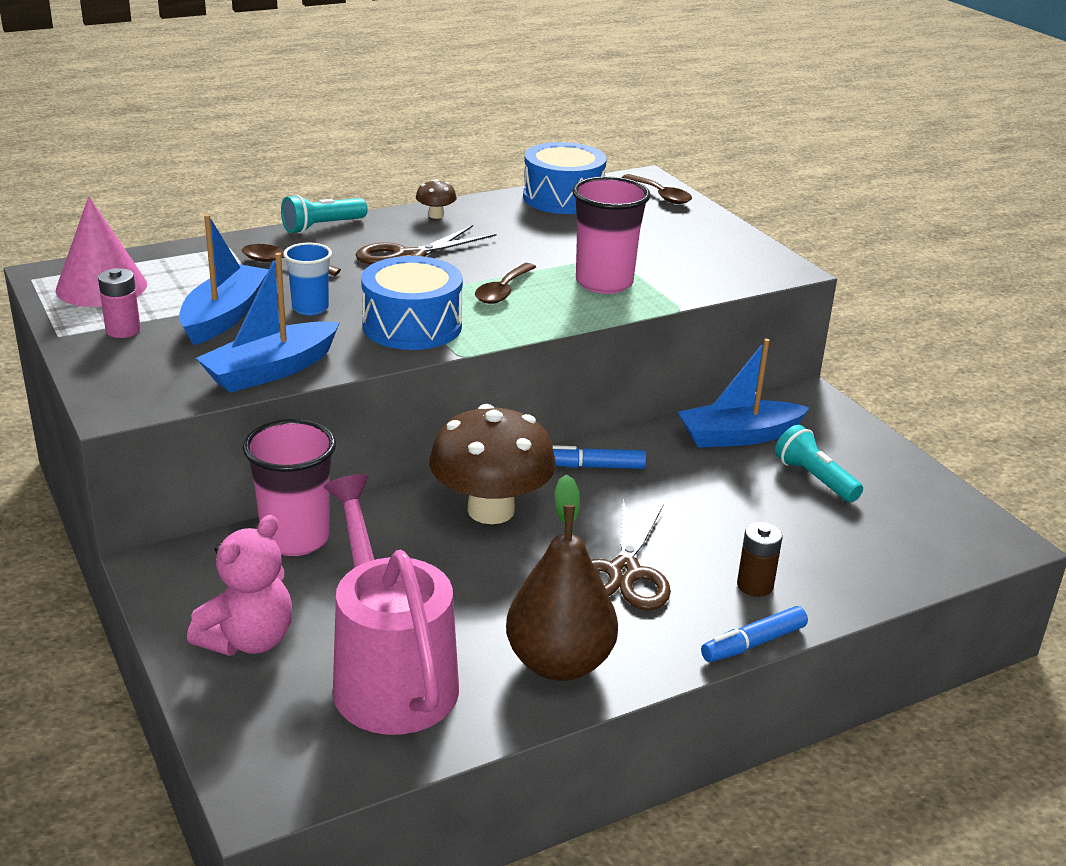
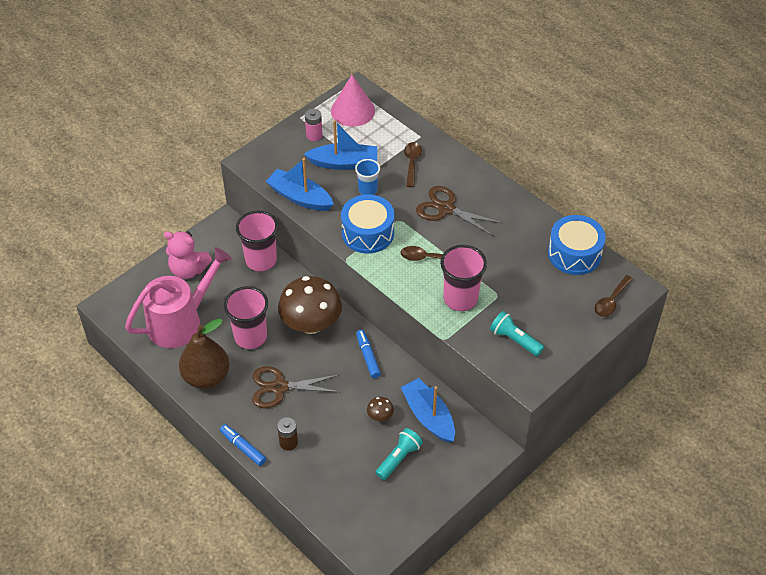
camera: 75 degrees right, 20 degrees up
(322, 227) = (466, 162): turquoise flashlight -> turquoise flashlight (515, 340)
(436, 215) = (511, 203): brown mushroom -> brown mushroom (380, 416)
(484, 586) = (250, 337): none -> pink cup

